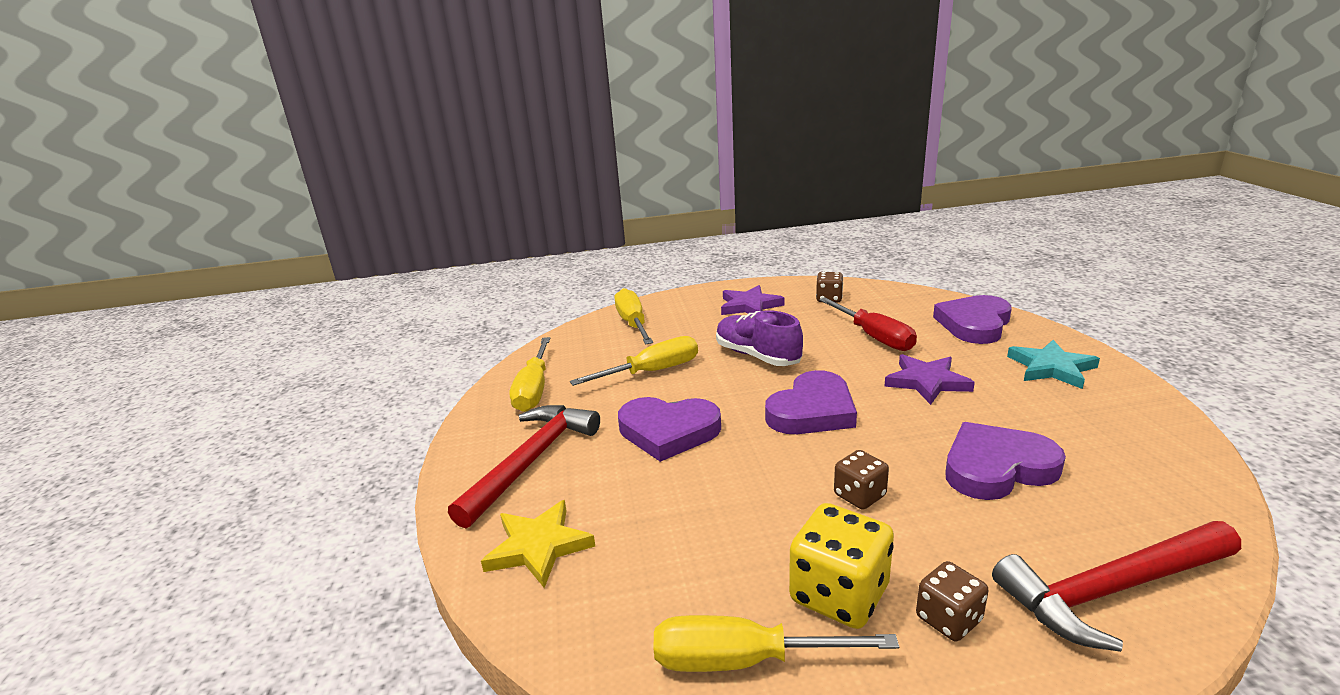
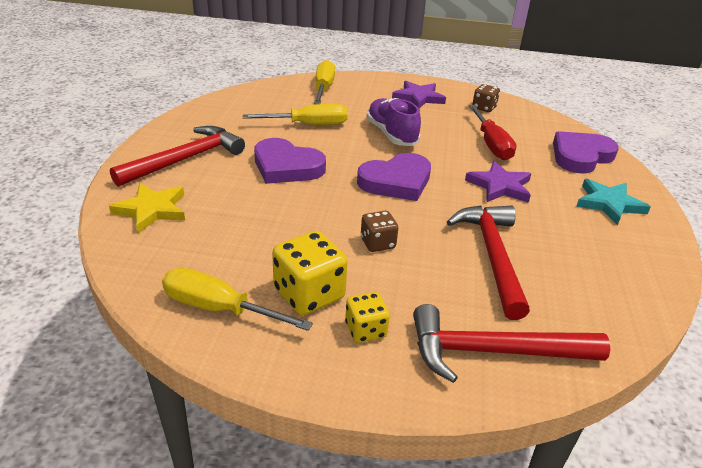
camera: 15 degrees right, 10 degrees up
(534, 390) = (221, 116): yellow screwdriver -> none
(948, 619) = (365, 330): brown dice -> yellow dice
(996, 467) = (492, 256): purple heart -> red hammer

